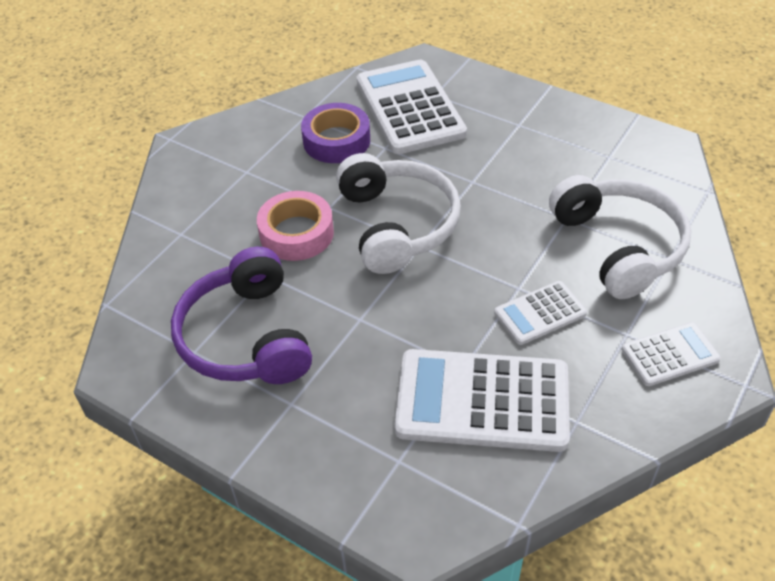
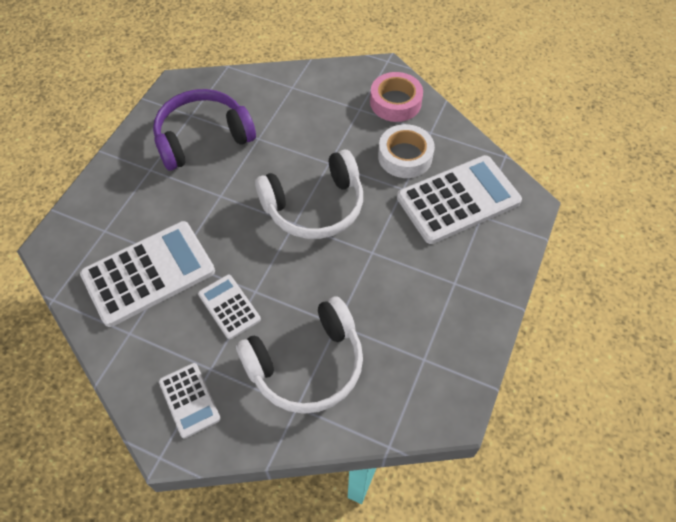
camera: 80 degrees right, 10 degrees up
(296, 233) = (299, 148): pink tape -> pink tape (395, 102)
(336, 140) = (405, 156): purple tape -> white tape
(482, 401) = (149, 273): white calculator -> white calculator turned 60 degrees clockwise

